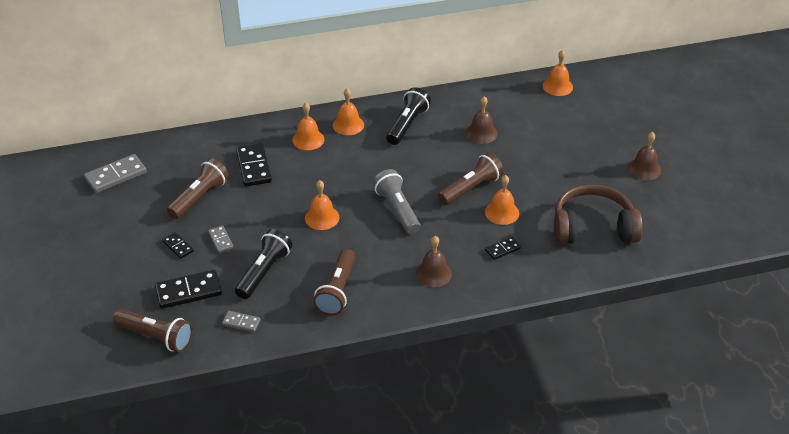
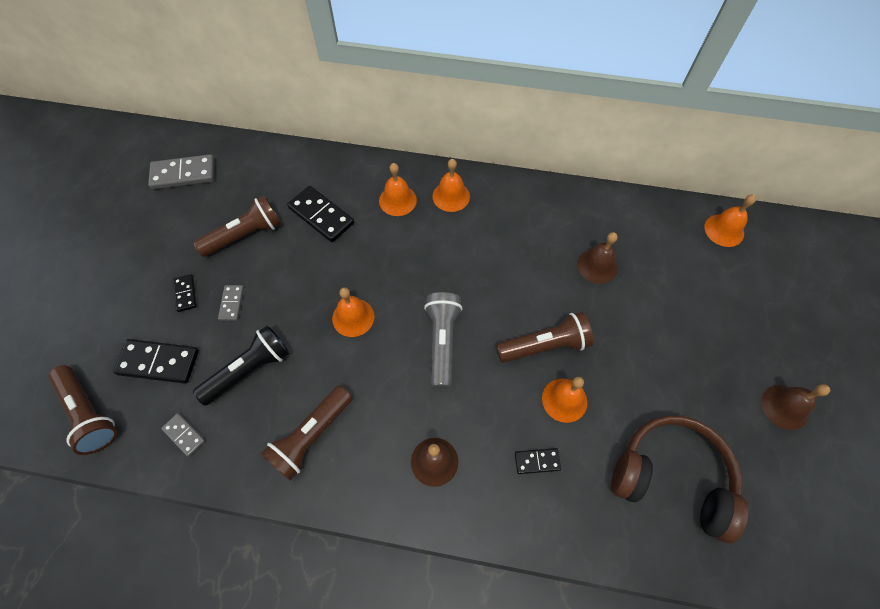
camera: 25 degrees right, 20 degrees up
(253, 167) = (321, 216): black domino -> black domino turned 60 degrees counterclockwise
(407, 124) = (516, 220): black flashlight -> none

